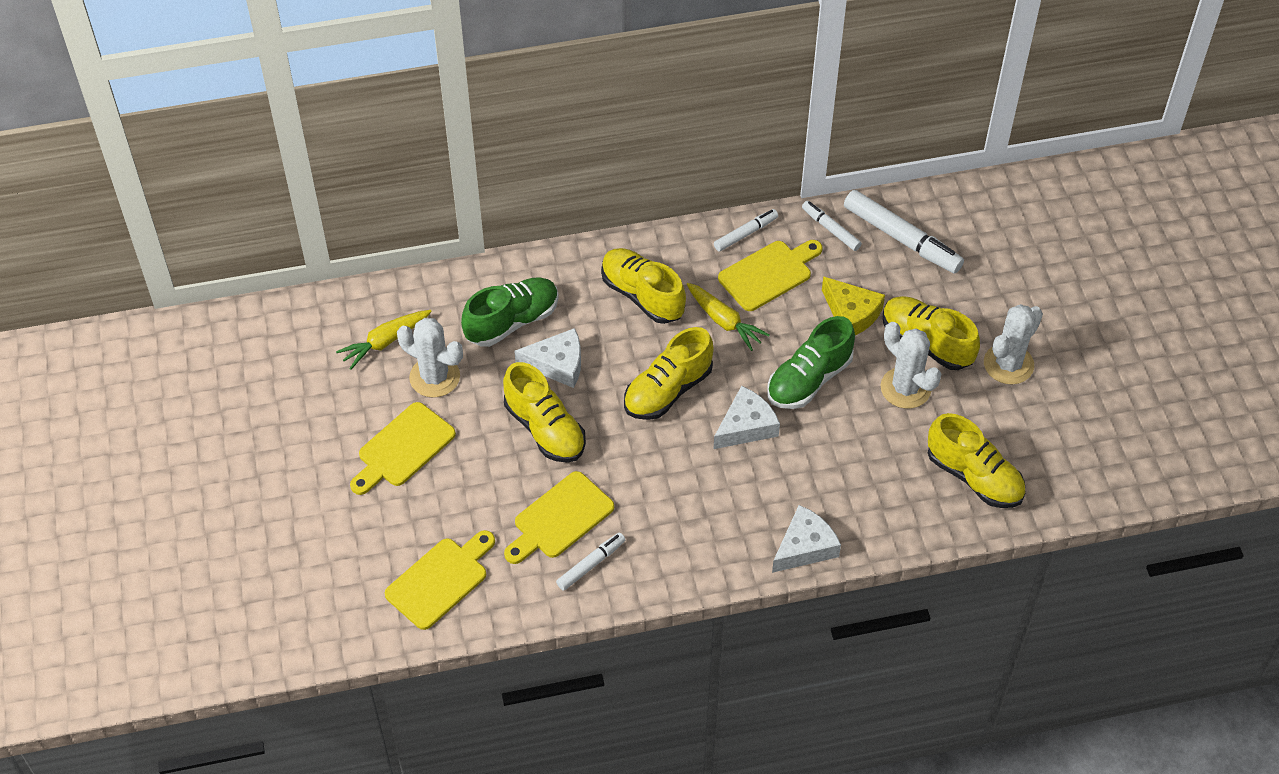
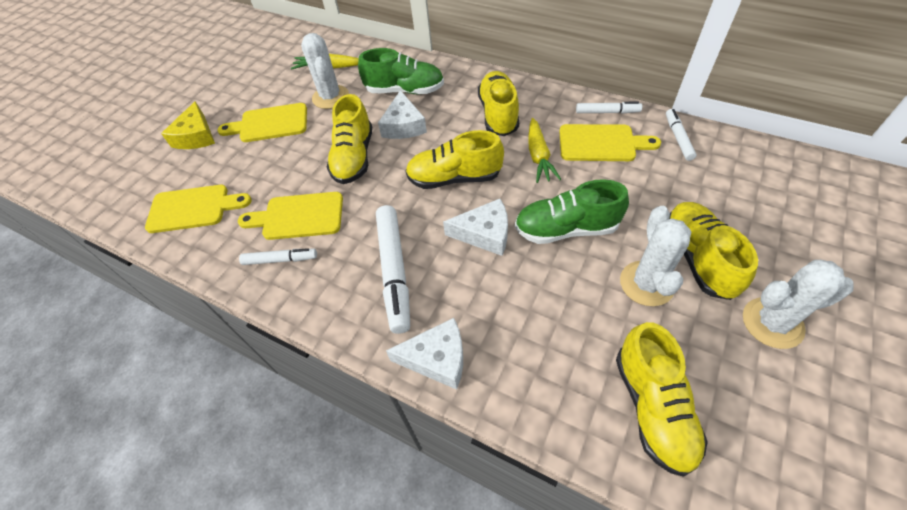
camera: 45 degrees right, 0 degrees up
(557, 364) = (403, 125): white cheese -> white cheese turned 45 degrees clockwise
(851, 314) = (645, 201): yellow cheese -> yellow cheese (196, 136)
(902, 238) = (737, 171): white marker -> white marker (394, 271)

